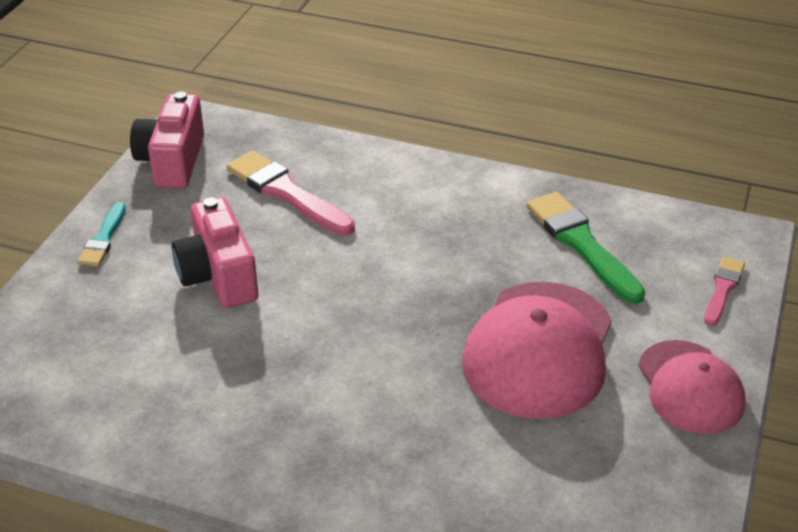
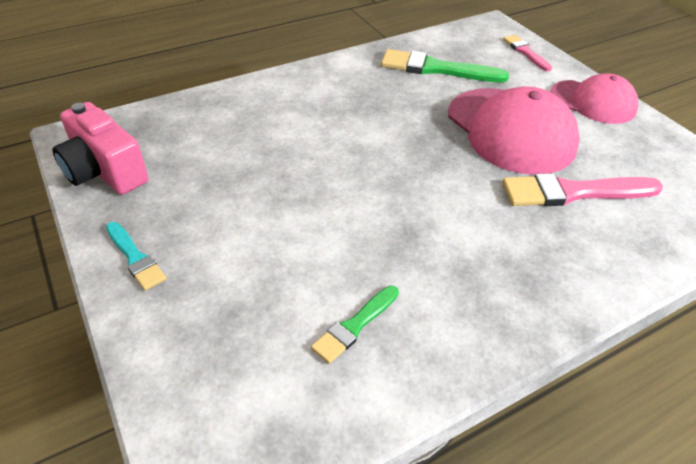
camera: 50 degrees left, 5 degrees up
(153, 387) = (354, 326): none -> green brush
(218, 276) = (271, 219): pink camera -> none
(286, 193) = (228, 140): pink brush -> pink brush (573, 192)

